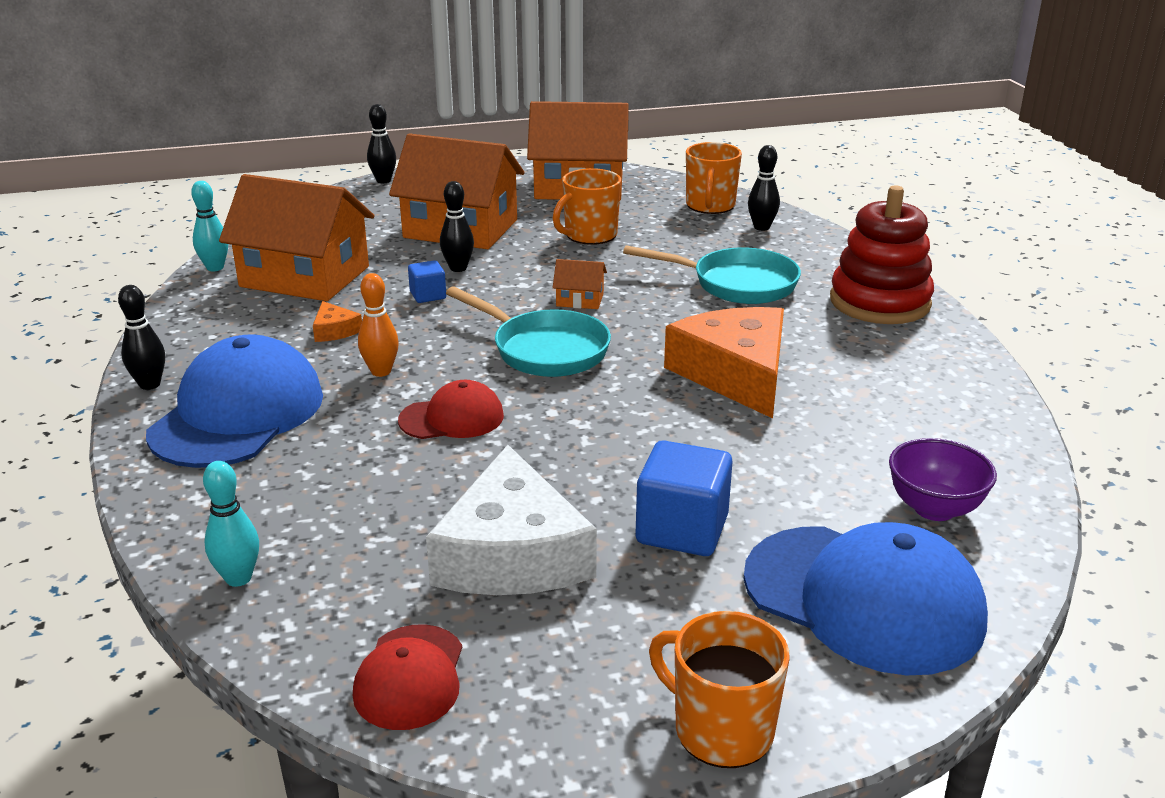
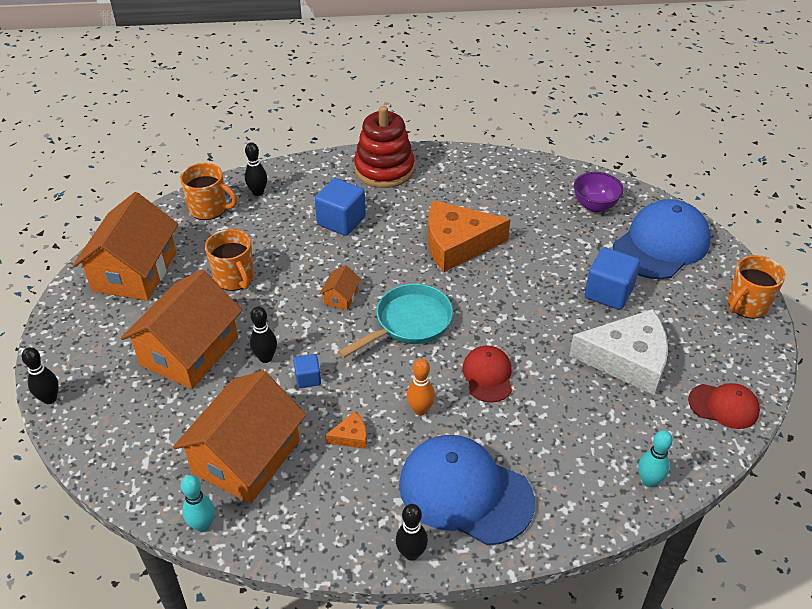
camera: 80 degrees left, 15 degrees up
(736, 284) = (341, 221): turquoise pan -> blue cube

